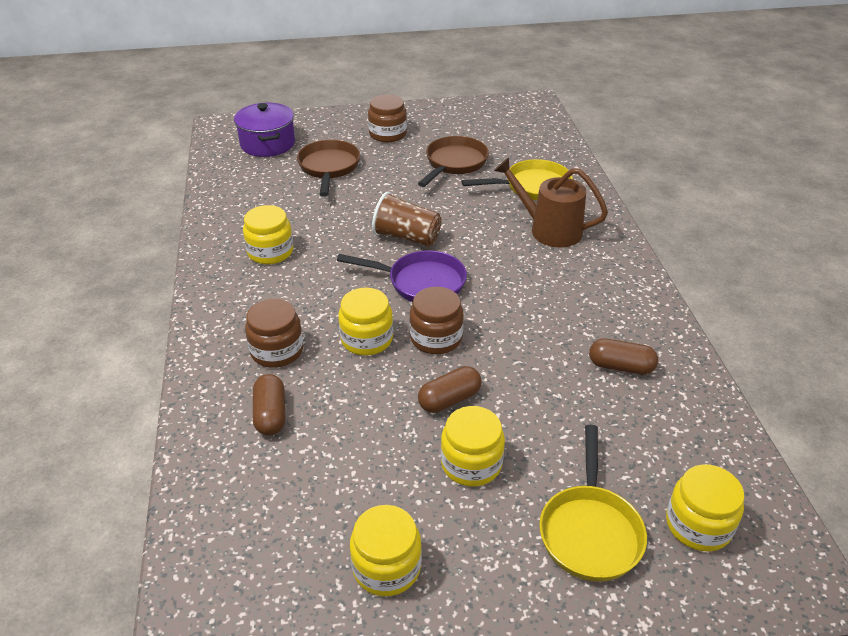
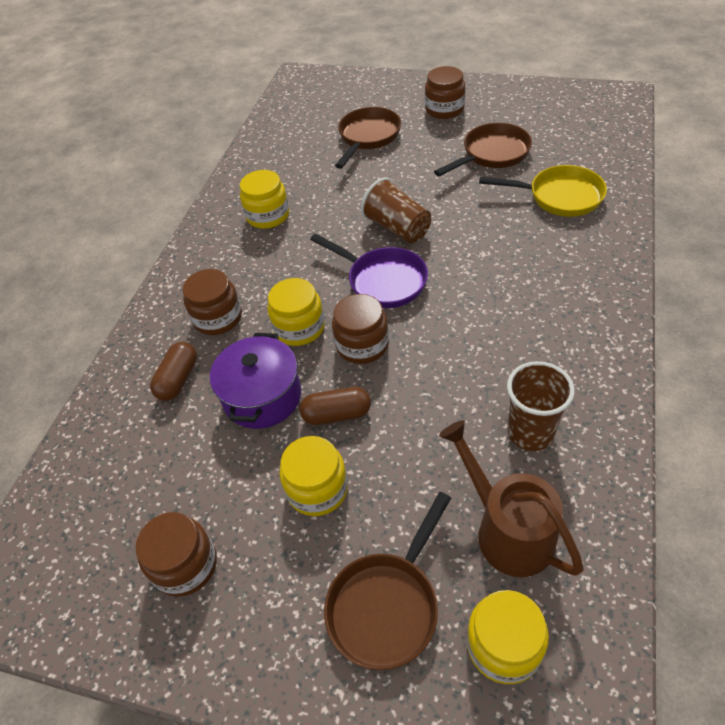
camera: 30 degrees right, 10 degrees up
(267, 144) = (328, 102): purple pot -> purple pot (262, 396)
(386, 567) = (185, 565): yellow jar -> brown jar
(549, 230) = (548, 252): brown watering can -> brown watering can (508, 530)
(590, 530) = (387, 605): yellow pan -> brown pan
(621, 366) = (530, 432): brown capsule -> brown cup

